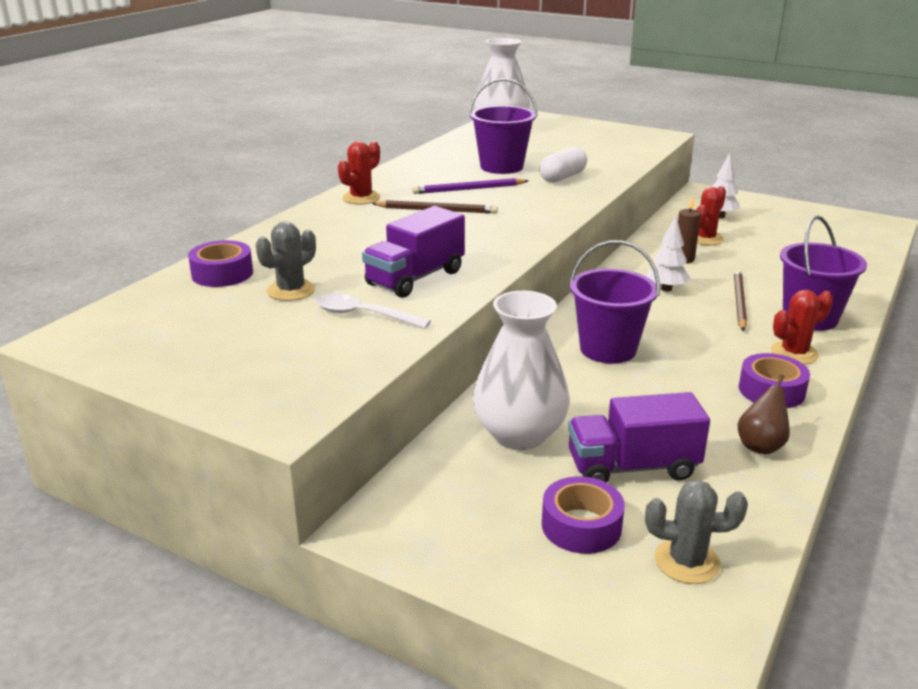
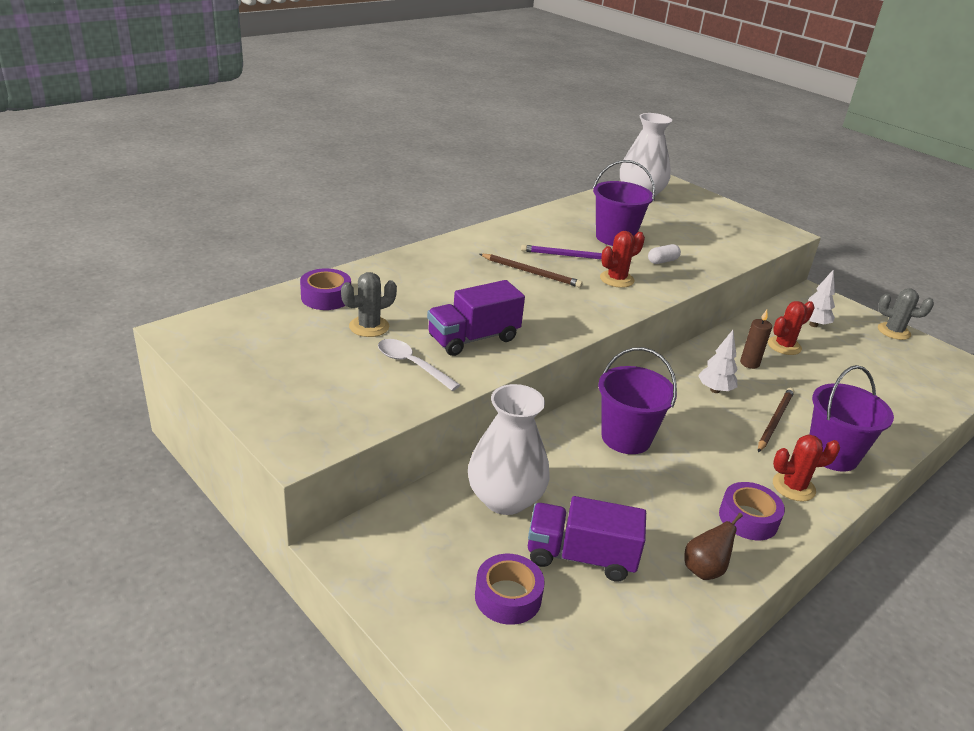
camera: 15 degrees right, 5 degrees up
(361, 198) = (475, 245): red cactus -> red cactus (616, 279)
(562, 177) = (662, 261): white capsule -> white capsule, size x0.66
(687, 561) = (575, 656): grey cactus -> grey cactus (893, 331)

